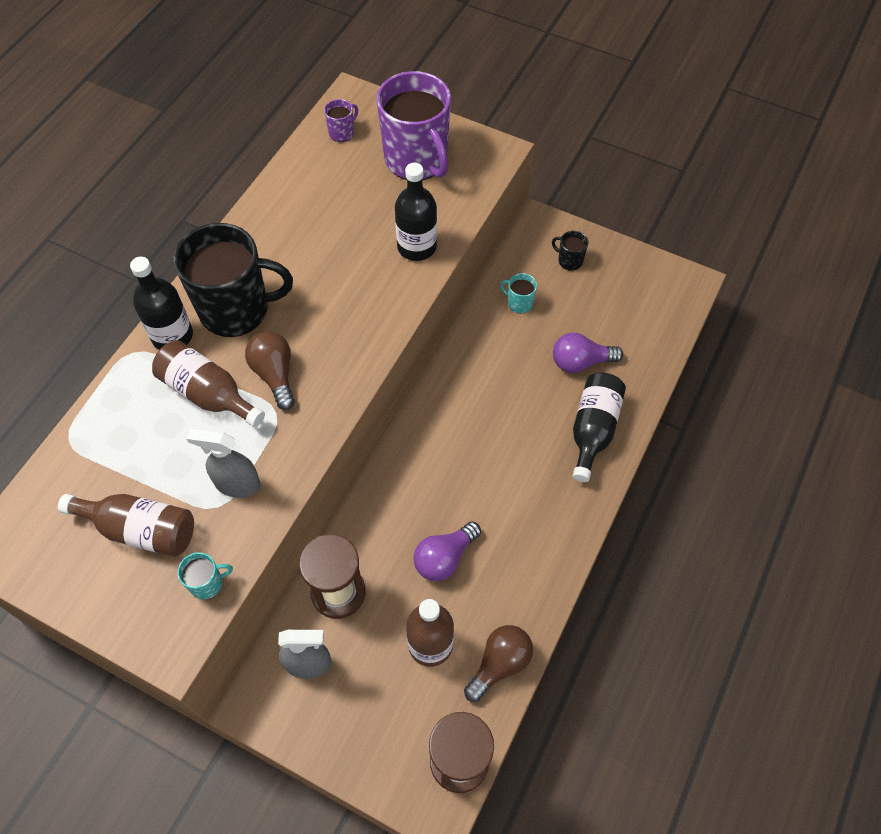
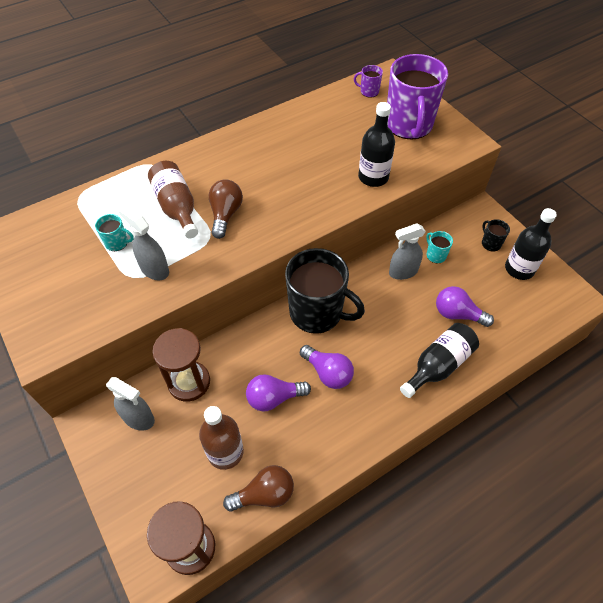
camera: 30 degrees right, 5 degrees down
(140, 529) = (78, 268): brown bottle -> none
(172, 336) = (180, 165): black bottle -> black bottle (519, 269)
(207, 583) = (91, 321): turquoise mug -> turquoise mug (117, 243)
(236, 309) = (229, 166): black mug -> black mug (317, 312)
(342, 133) = (369, 91): purple mug -> purple mug turned 150 degrees counterclockwise
(484, 499) = (328, 373): none -> purple light bulb
(495, 340) = (403, 272): none -> grey spray bottle

